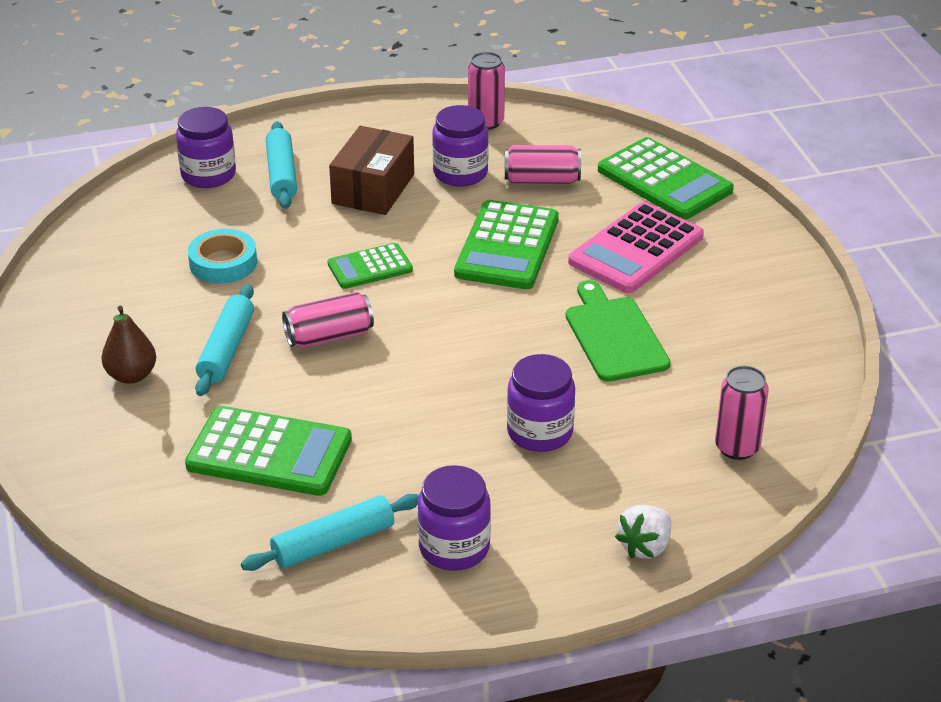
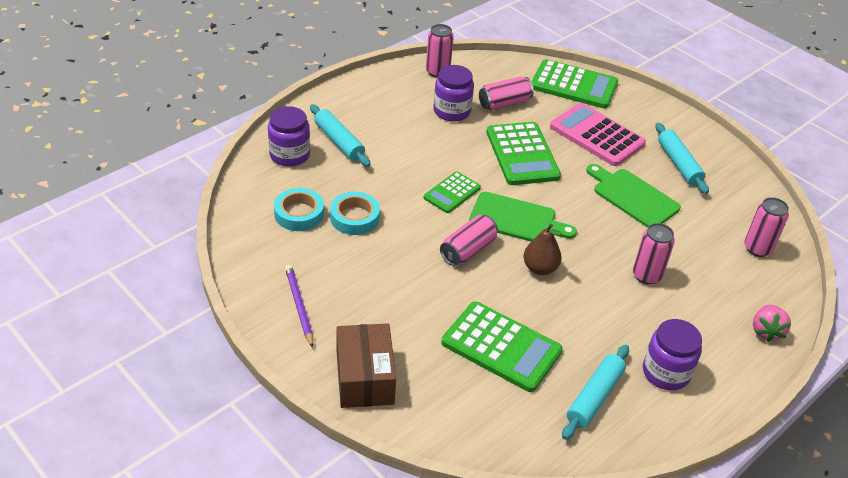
camera: 30 degrees left, 5 degrees up
(73, 338) = (299, 306): none -> purple pencil
(131, 375) = (363, 321): brown pear -> brown pear (540, 268)
(161, 241) = (299, 214): none -> turquoise tape
(226, 349) = (410, 281): turquoise rolling pin -> turquoise rolling pin (678, 164)
(269, 453) = (501, 347): green calculator -> green calculator turned 45 degrees clockwise
(373, 189) = (407, 136): brown box -> brown box (364, 378)
(425, 319) = (516, 219): none -> green cutting board
(540, 432) = (646, 275): purple jar -> pink can
(636, 249) = (596, 135): pink calculator -> pink calculator turned 120 degrees clockwise
(645, 546) = (766, 331): white strawberry -> pink strawberry

